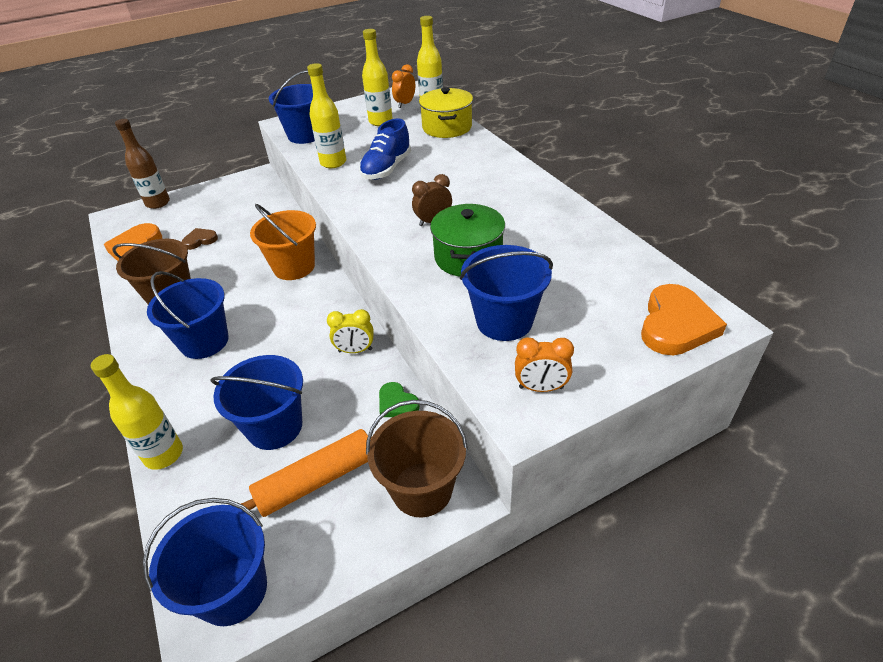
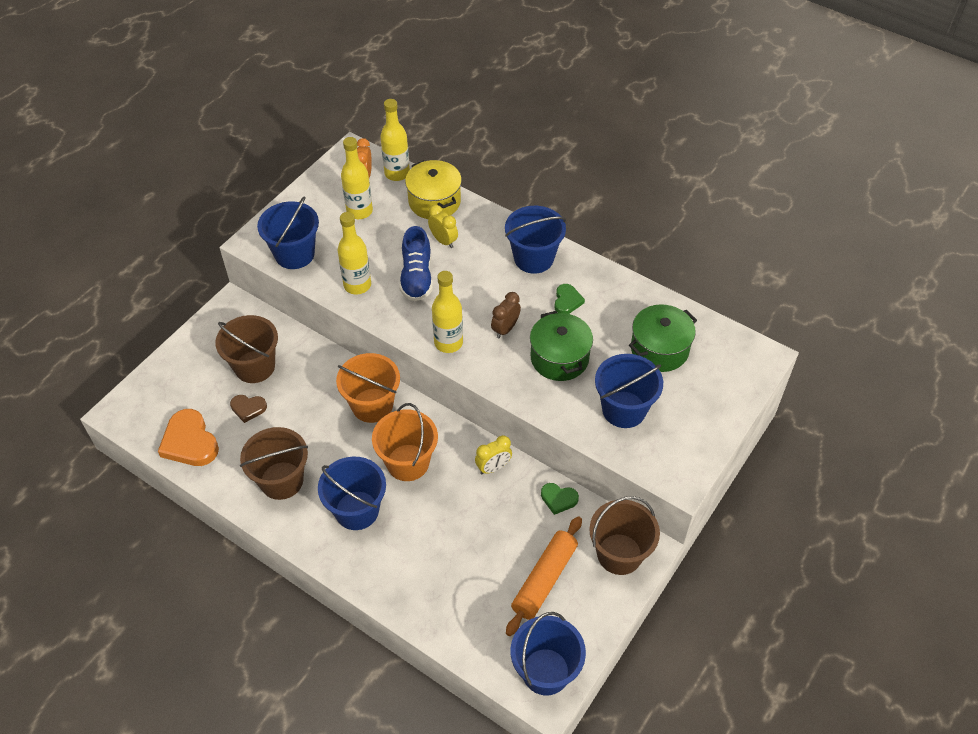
camera: 30 degrees left, 10 degrees up
(158, 203) = (151, 378): brown bottle -> none
(164, 454) = (414, 613): yellow bottle -> yellow bottle (448, 343)
(200, 240) = (248, 408): brown heart -> brown heart turned 120 degrees counterclockwise
(233, 216) = (255, 366): none -> brown bucket
(275, 427) = (481, 555): blue bucket -> blue bucket (533, 258)
(282, 319) = (408, 462): none -> orange bucket
(432, 151) = (443, 241): none -> yellow clock
(512, 216) = (567, 301): none -> green heart
(541, 388) = (679, 454): orange clock -> none
(586, 279) = (659, 349): none -> green pot
(676, 325) = (738, 369): orange heart -> none

